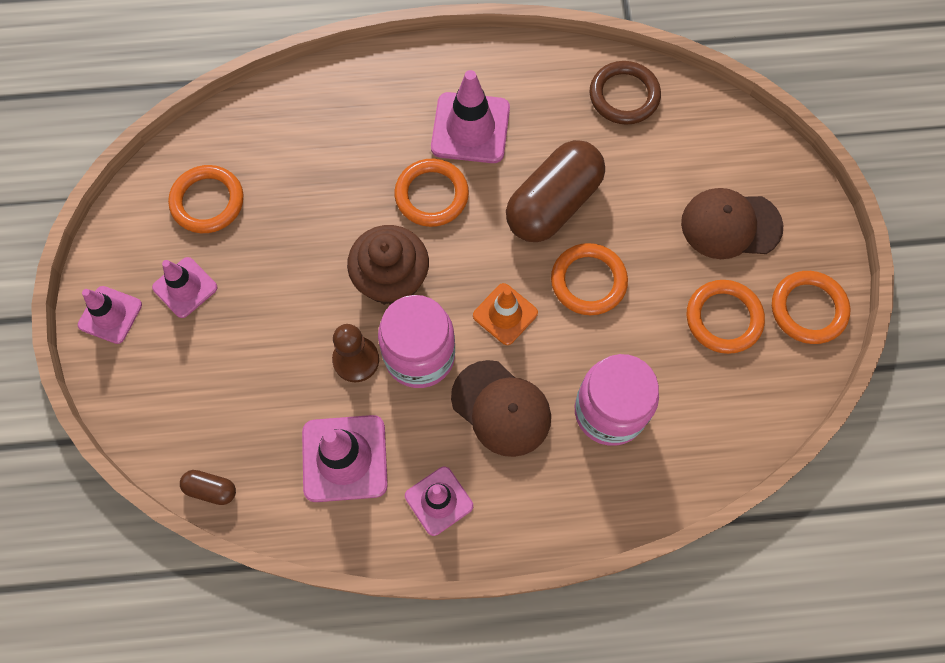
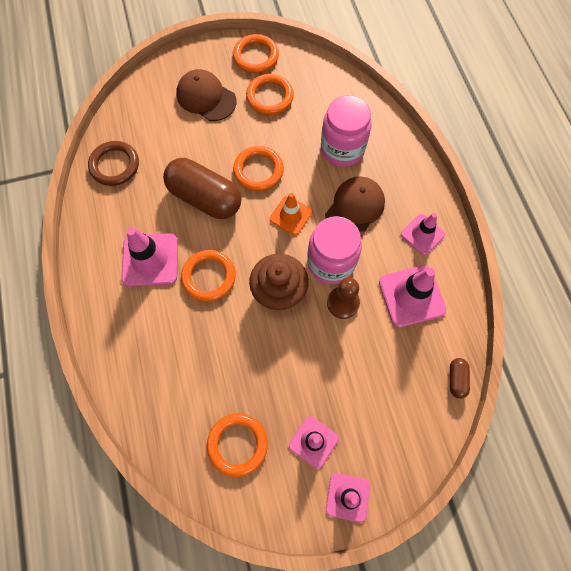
camera: 100 degrees left, 0 degrees up
(730, 225) = (206, 97): brown cap -> brown cap turned 135 degrees clockwise

